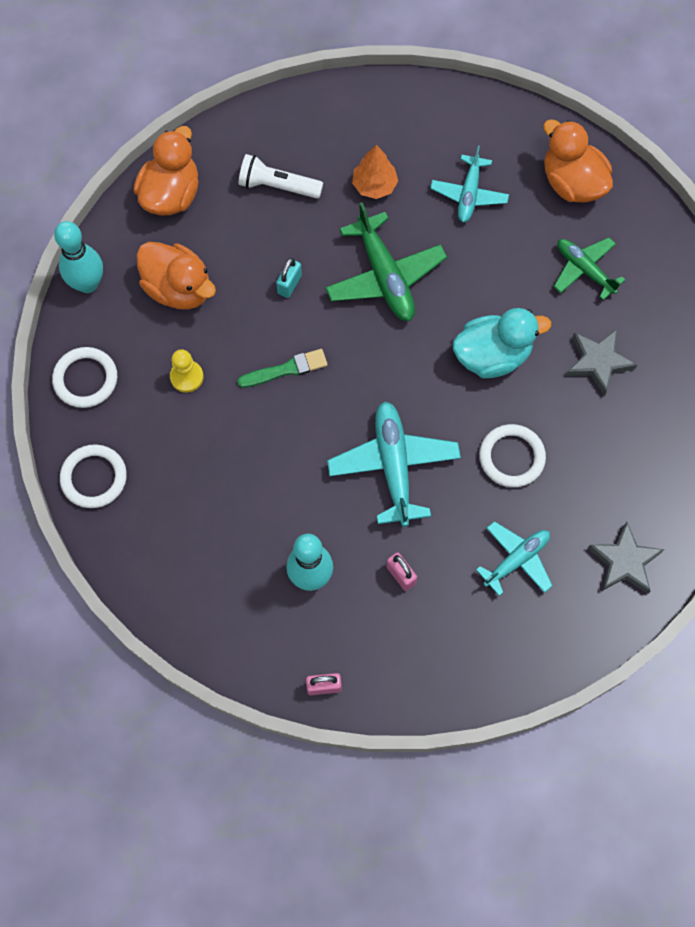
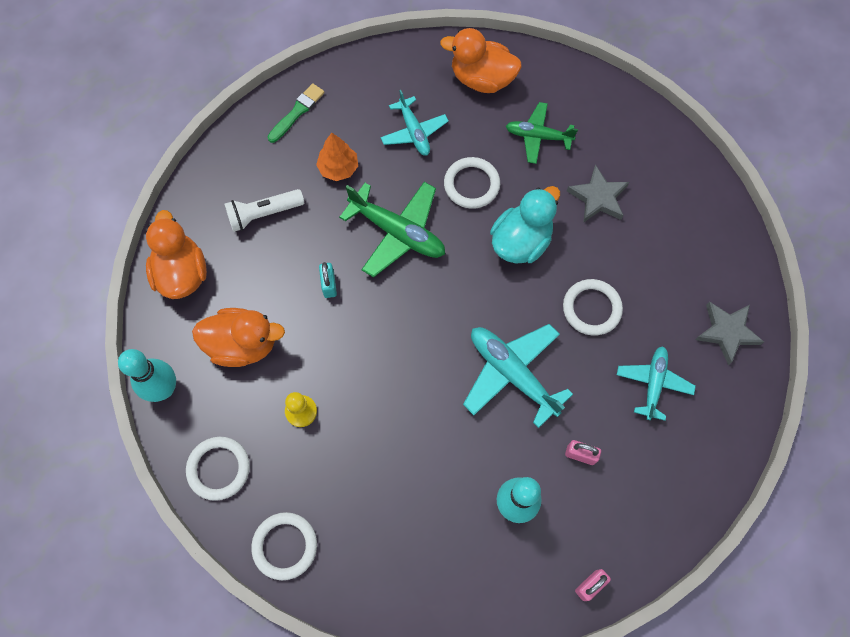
camera: 35 degrees left, 0 degrees up
(286, 369) = (375, 353): green brush -> green brush (297, 112)
(486, 275) = (471, 184): none -> white ring

